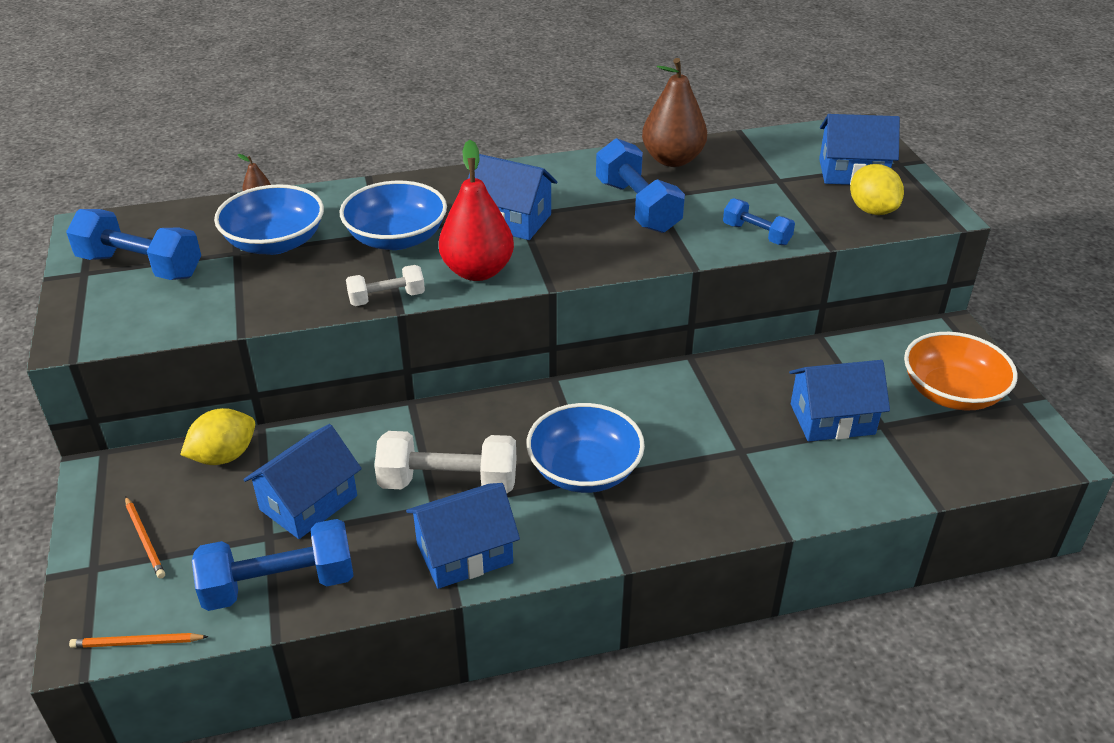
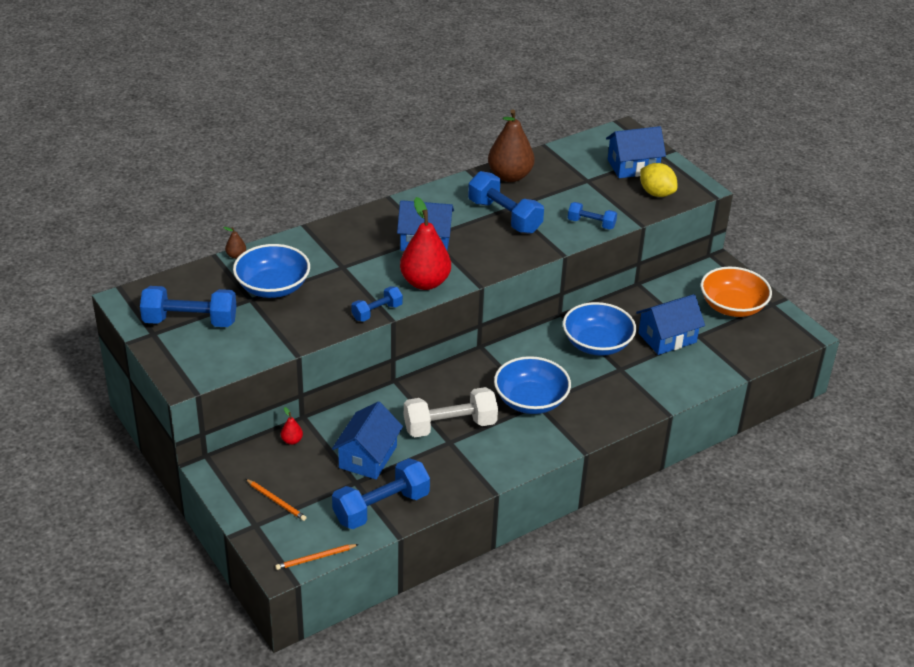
camera: 20 degrees left, 0 degrees up
(224, 456) = (292, 441): yellow lemon -> red pear
(387, 298) = (377, 312): white dumbbell -> blue dumbbell
(396, 238) = (355, 269): blue bowl -> blue bowl (597, 344)
(464, 553) = (484, 465): blue house -> none

